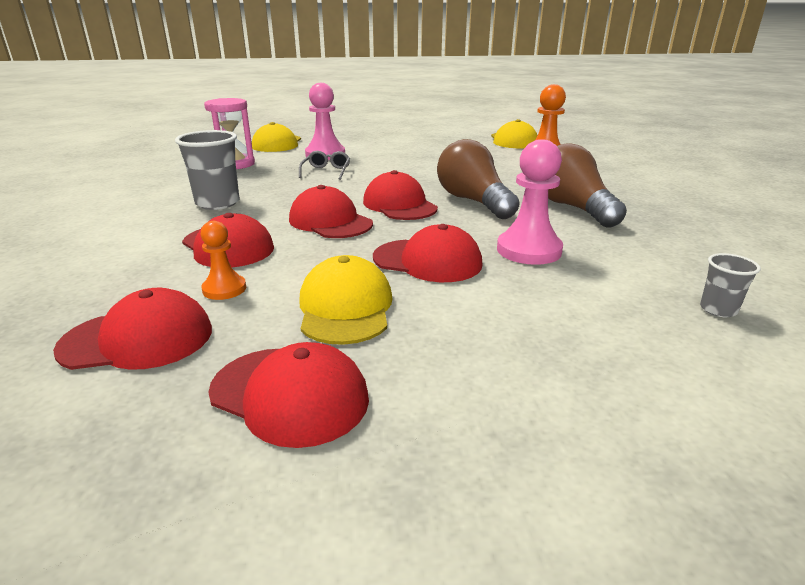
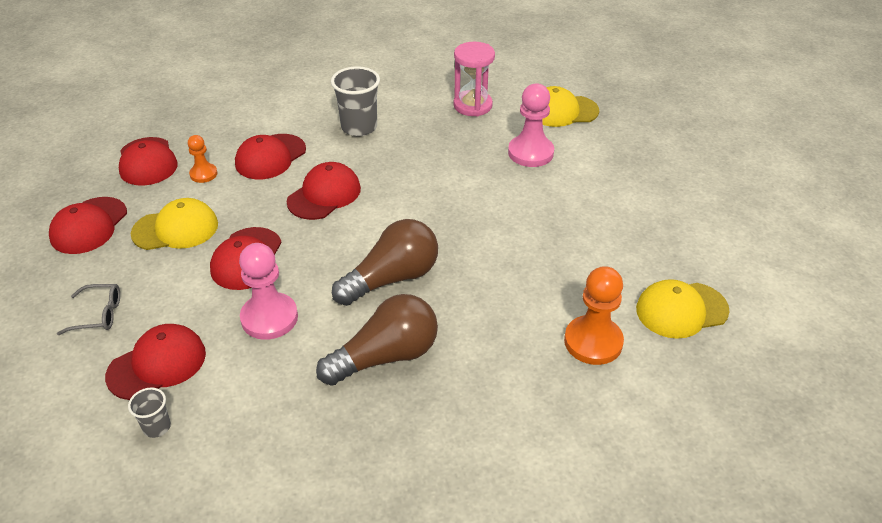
camera: 80 degrees right, 15 degrees up
(326, 171) = (466, 166): grey glasses -> grey glasses (98, 314)
(399, 205) = (372, 229): red cap -> red cap (157, 364)

